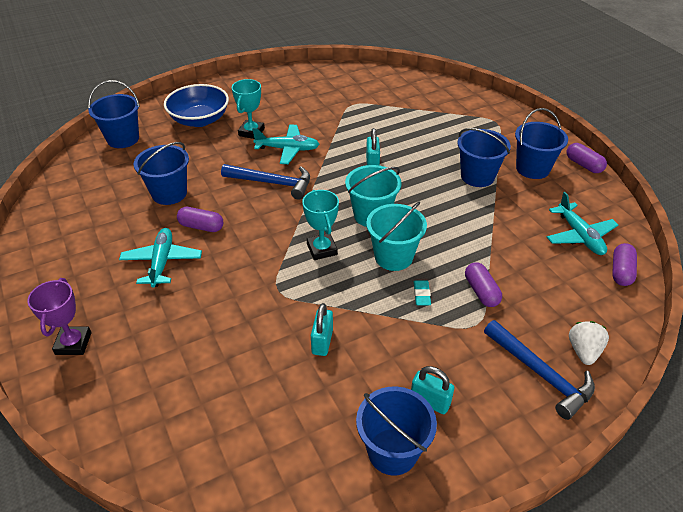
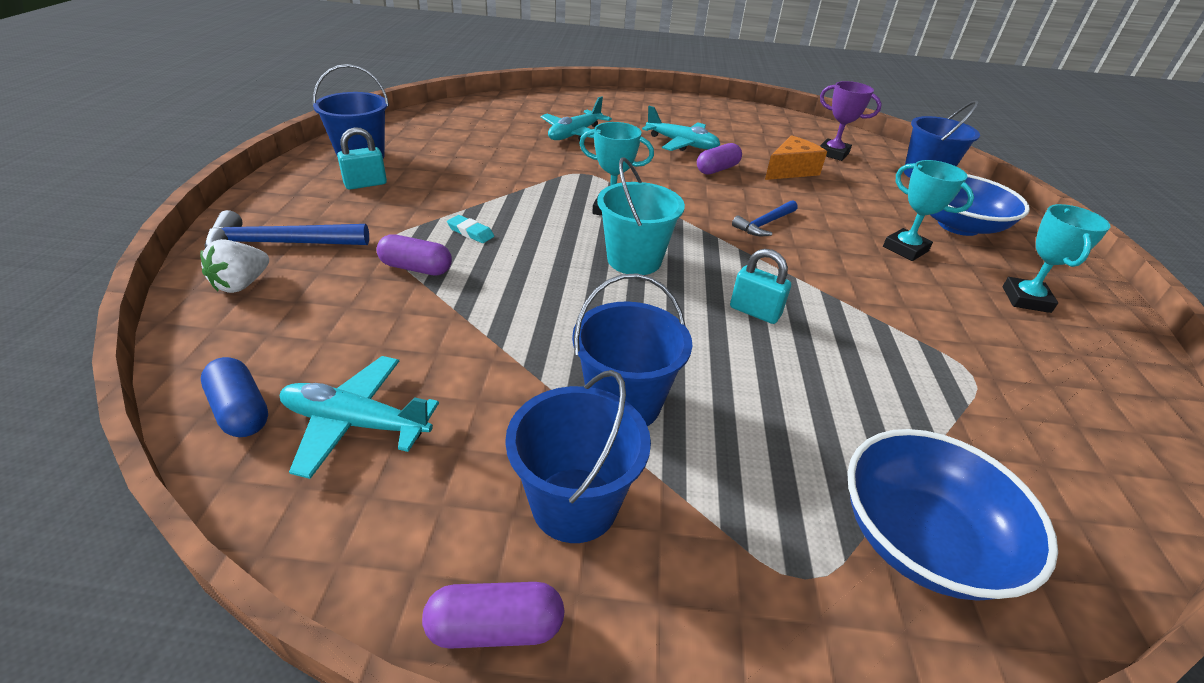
camera: 120 degrees right, 5 degrees down
(73, 343) = (625, 104): purple trophy -> purple trophy (833, 153)
(169, 193) = (790, 170): blue bucket -> orange cheese
(270, 96) = (1026, 299): none -> turquoise trophy
(272, 183) = (764, 224): blue hammer -> blue hammer, size x0.63
(287, 149) = (841, 259): turquoise plane -> turquoise plane (575, 134)
(322, 342) = (496, 169): turquoise padlock -> none
(393, 257) = (545, 242): turquoise bucket -> none
(454, 106) = (921, 540): none -> blue bowl
(583, 351) = (242, 284): white strawberry -> white strawberry turned 75 degrees clockwise
(621, 271) = (241, 411): purple capsule -> blue capsule

